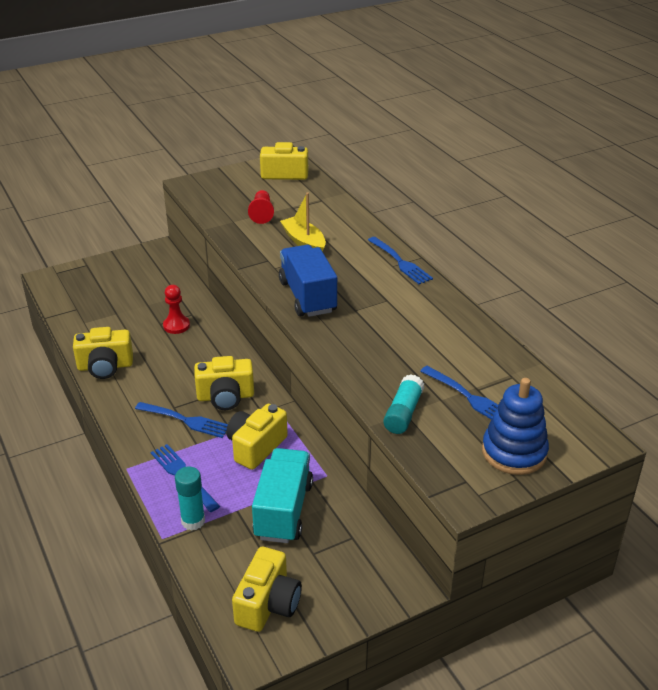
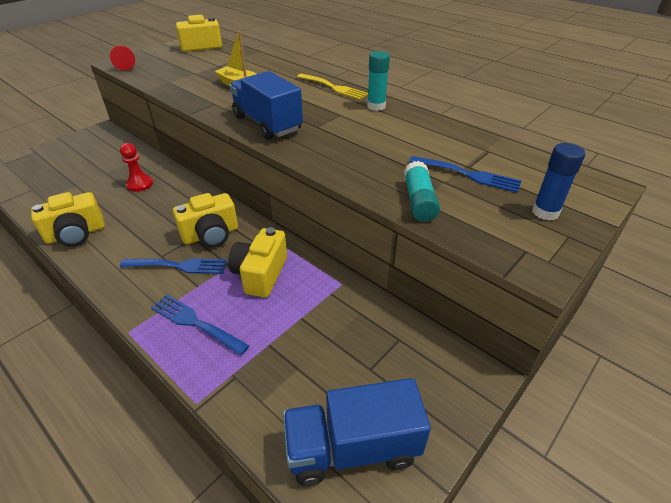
camera: 20 degrees left, 5 degrees up
(193, 521) = (225, 371): turquoise glue stick -> turquoise glue stick (376, 106)
(262, 213) = (193, 73): red pawn -> red pawn (125, 64)
(268, 604) = (352, 447): yellow camera -> blue truck
(283, 510) = (317, 331): turquoise truck -> none
(400, 262) = (334, 87): blue fork -> yellow fork
(514, 452) = (545, 212): blue stacking toy -> blue glue stick

